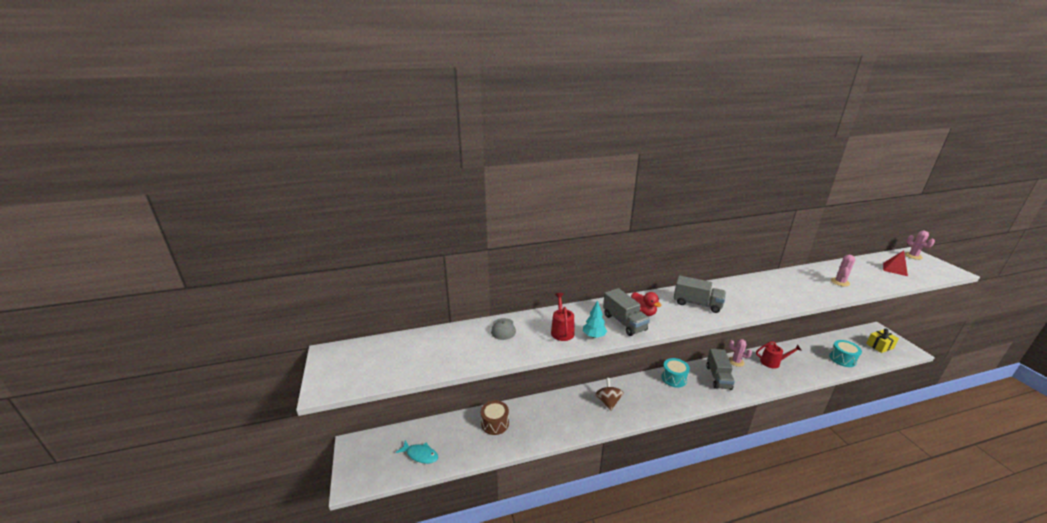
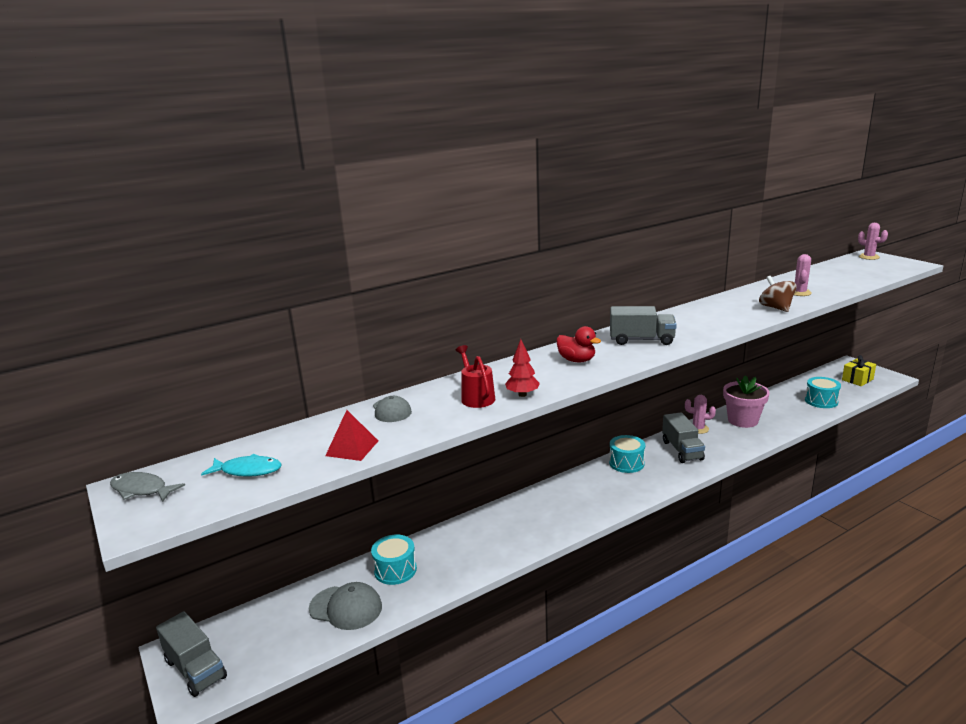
camera: 15 degrees left, 5 degrees down
(336, 358) = (142, 490): none -> grey fish
(420, 455) = (292, 635): turquoise fish -> turquoise fish (248, 470)
(457, 443) = (346, 608): none -> grey cap
(495, 423) = (395, 570): brown drum -> turquoise drum
(594, 336) = (522, 395): turquoise tree -> red tree
(608, 402) = (548, 508): brown spinning top -> brown spinning top (776, 308)
(624, 322) = (556, 374): grey truck -> grey truck (195, 669)
(773, 362) = (742, 420): red watering can -> pink flower pot
(895, 269) = (854, 272): red pyramid -> red pyramid (352, 448)

